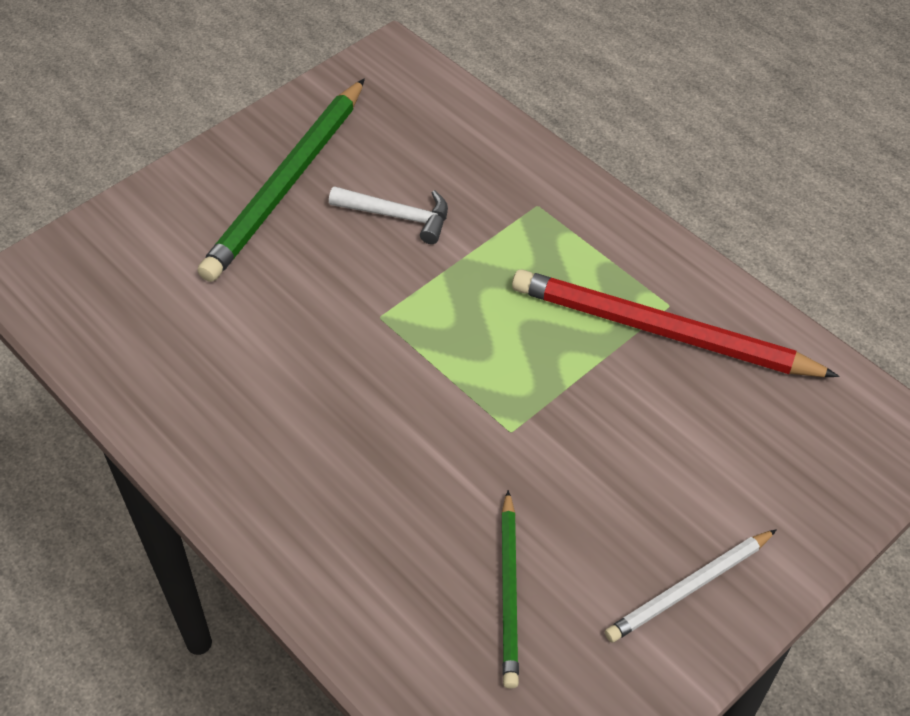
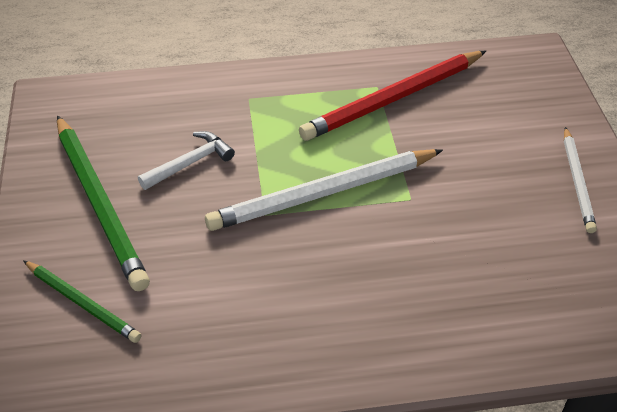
camera: 55 degrees left, 5 degrees down
(450, 349) = (324, 193): none -> white pencil
(510, 591) = (528, 260): green pencil -> green pencil (83, 303)

